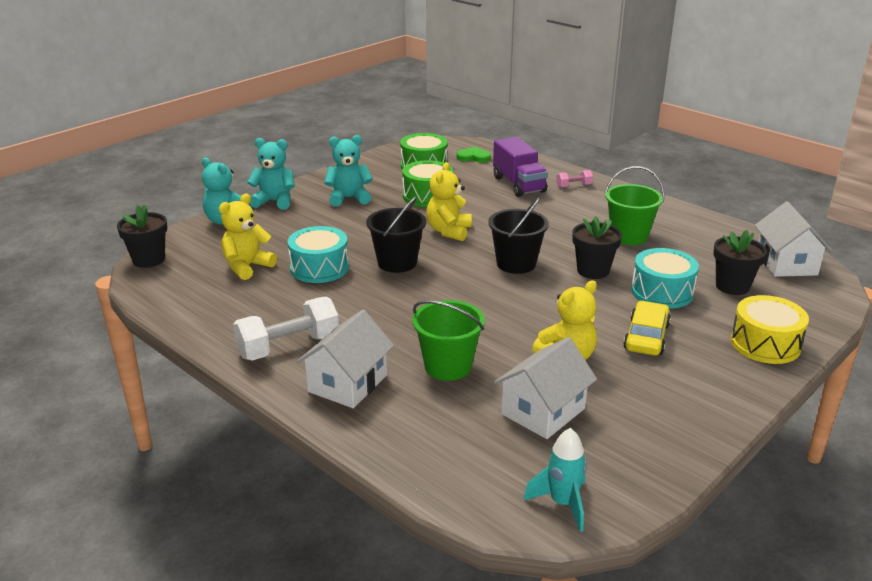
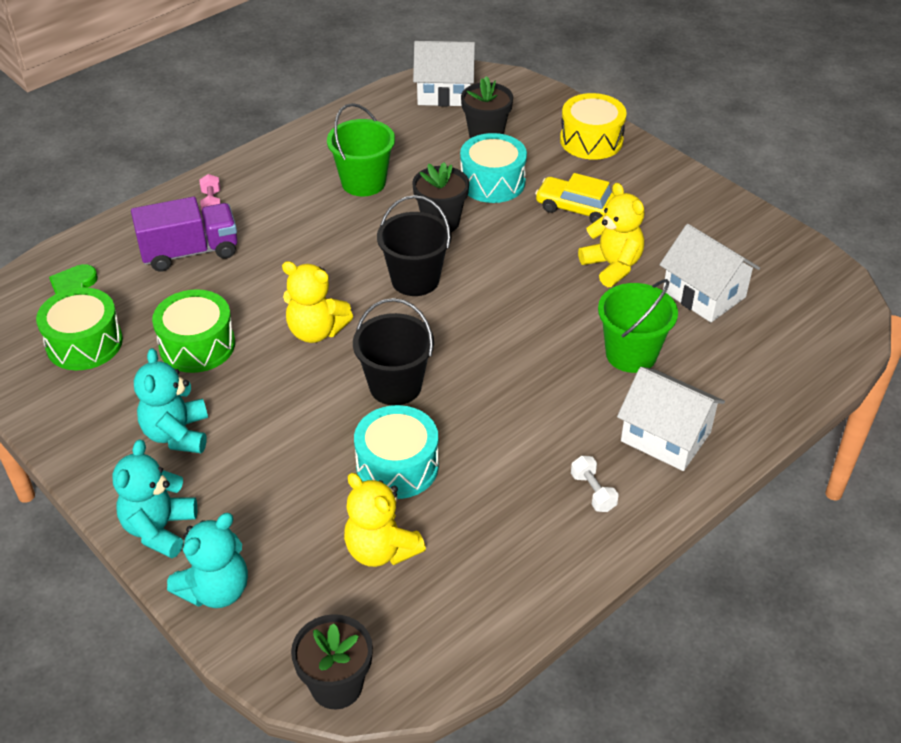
camera: 85 degrees left, 15 degrees up
(289, 347) = (593, 492): white dumbbell -> white dumbbell, size x0.48
(562, 503) = (829, 299): turquoise rocket -> none

